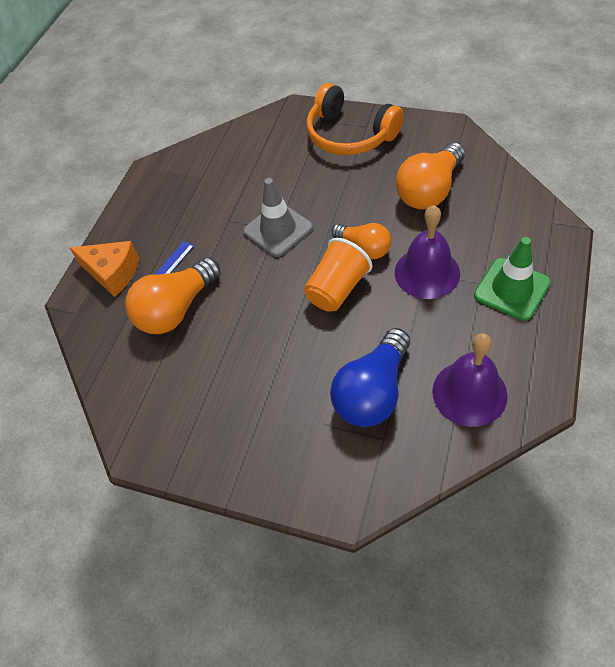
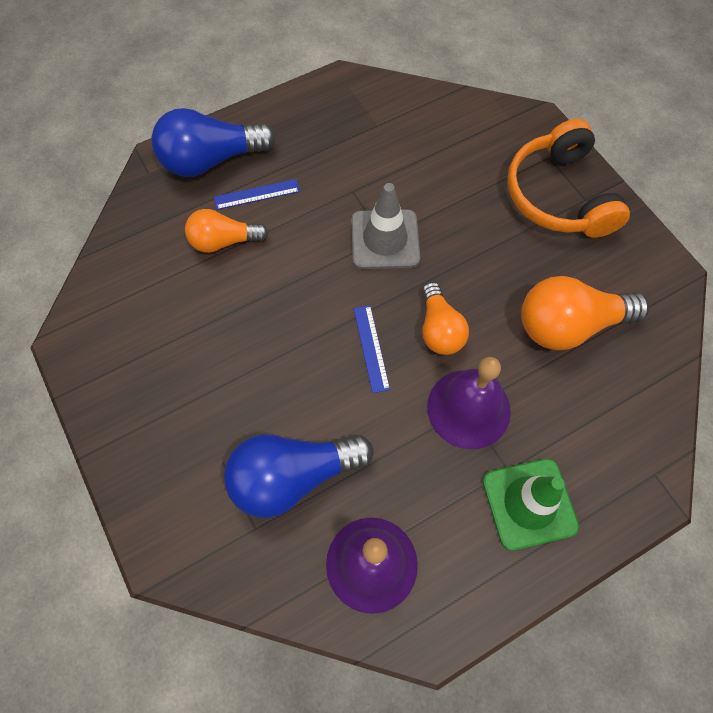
camera: 35 degrees right, 10 degrees up
(113, 273) = (211, 160): orange cheese -> blue light bulb
(176, 309) = (224, 241): orange light bulb -> orange light bulb, size x0.63
(337, 289) = (371, 348): orange cup -> blue ruler

